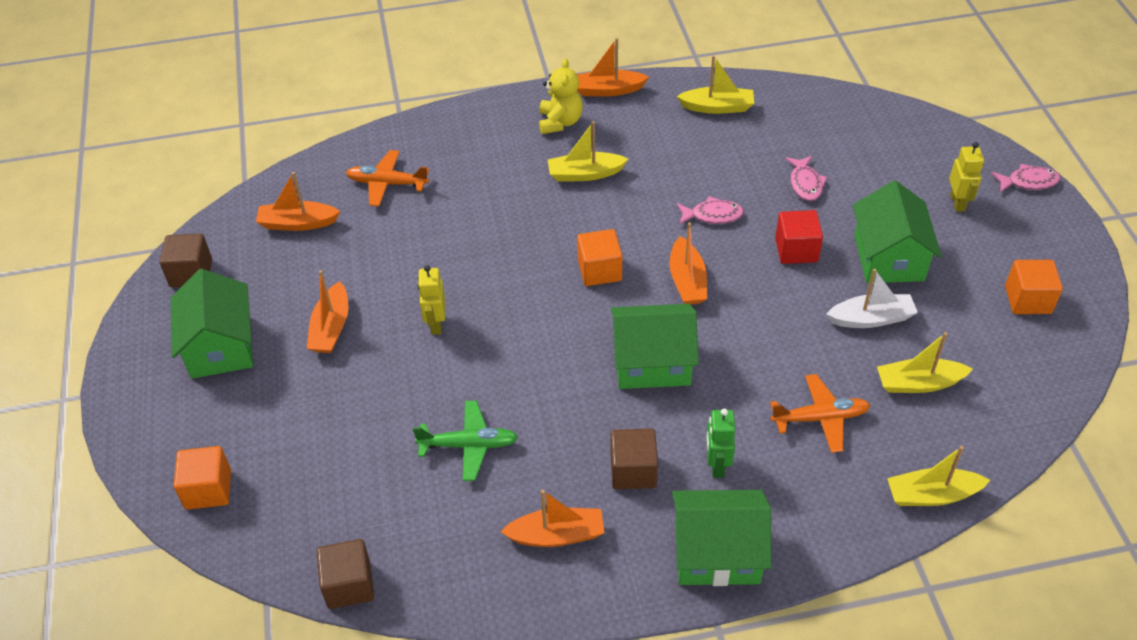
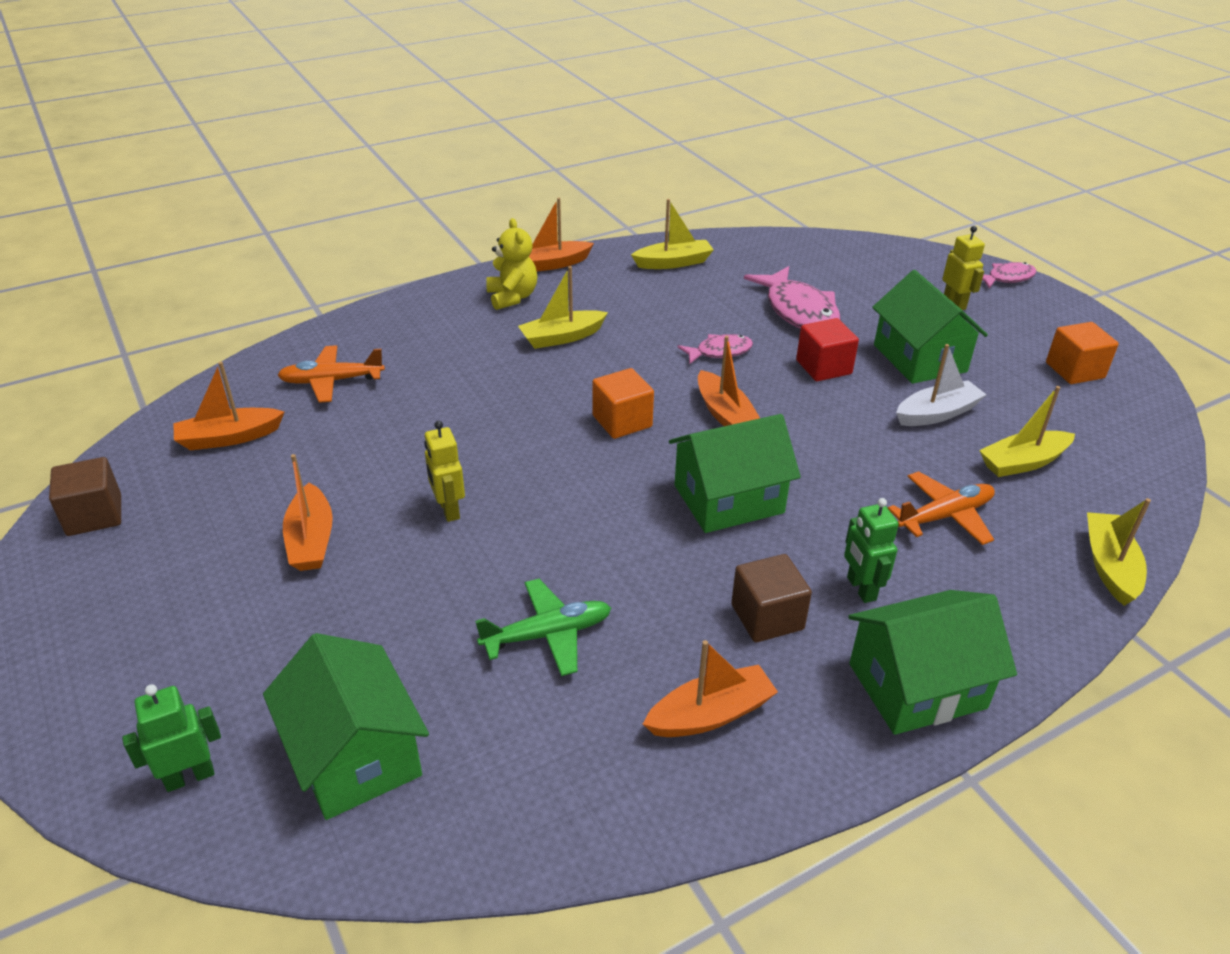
camera: 20 degrees left, 10 degrees down
(208, 489) = (190, 776): orange cube -> green robot
(220, 346) = (160, 591): green house -> green house (355, 755)
(349, 585) = (450, 855): brown cube -> none
(805, 184) = (798, 311): pink fish -> pink fish, size x1.78
(932, 495) = (1109, 566): yellow boat -> yellow boat turned 120 degrees clockwise

